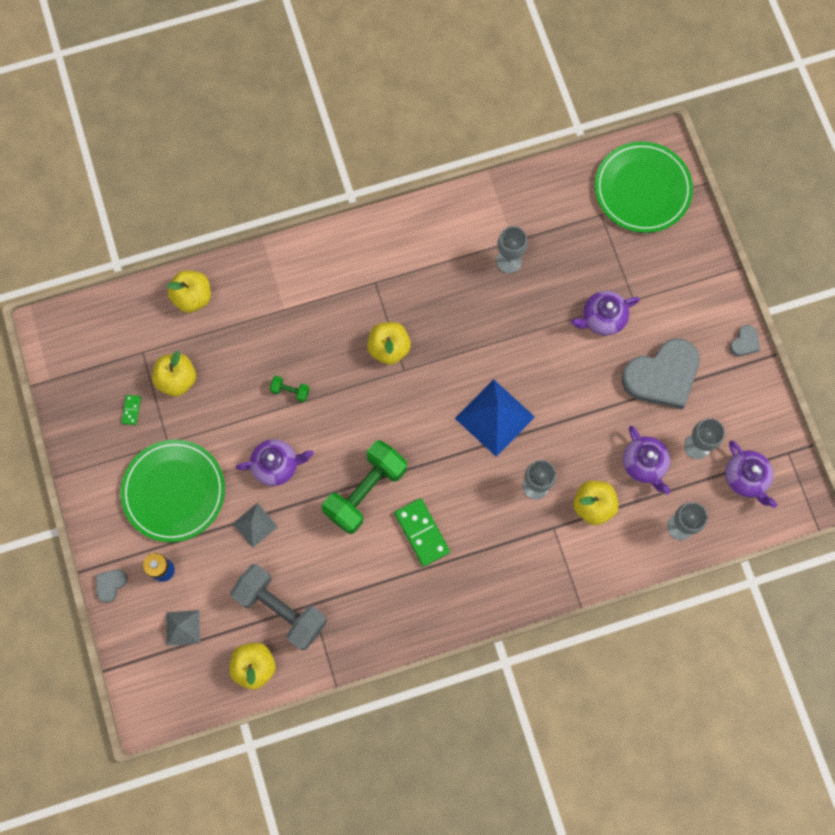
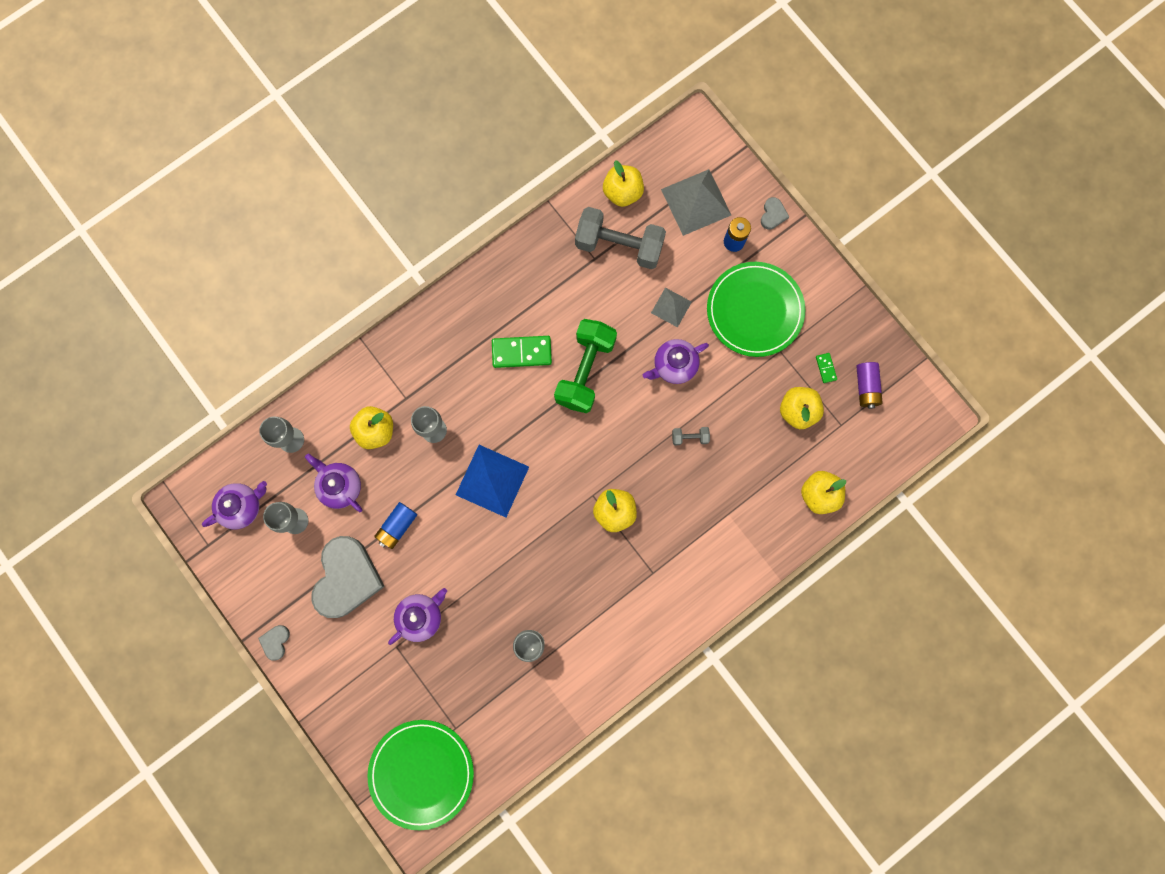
camera: 160 degrees right, 5 degrees up
(102, 378) = (866, 387): none -> purple battery
(183, 627) = (696, 202): grey pyramid -> grey pyramid, size x1.78
(290, 391) = (689, 437): green dumbbell -> grey dumbbell
(422, 532) = (521, 352): green domino -> green domino turned 45 degrees counterclockwise
(599, 406) = (397, 526): none -> blue battery
(662, 376) = (346, 578): grey heart -> grey heart turned 150 degrees clockwise
(746, 478) = (242, 506): purple teapot -> purple teapot turned 105 degrees clockwise

